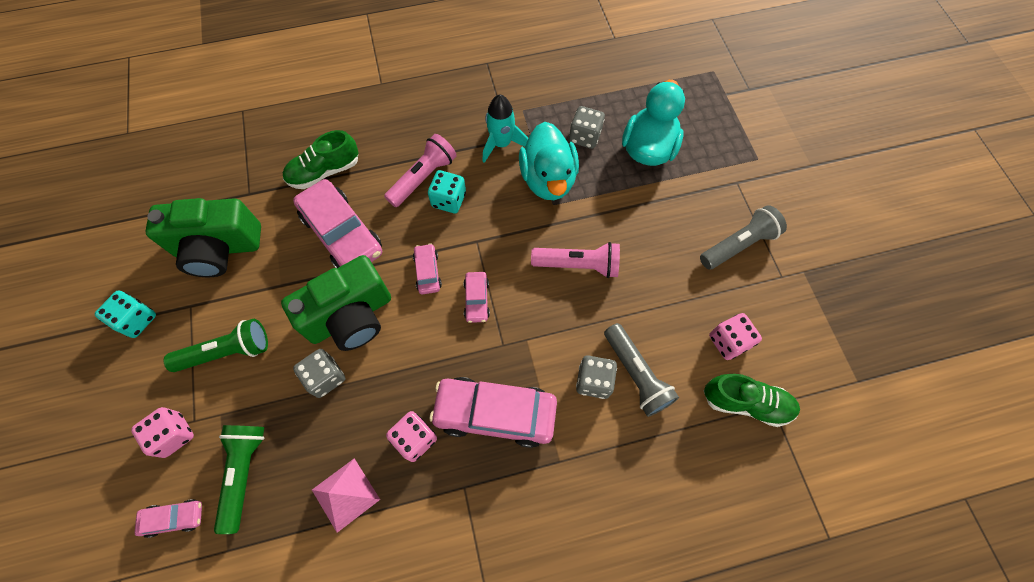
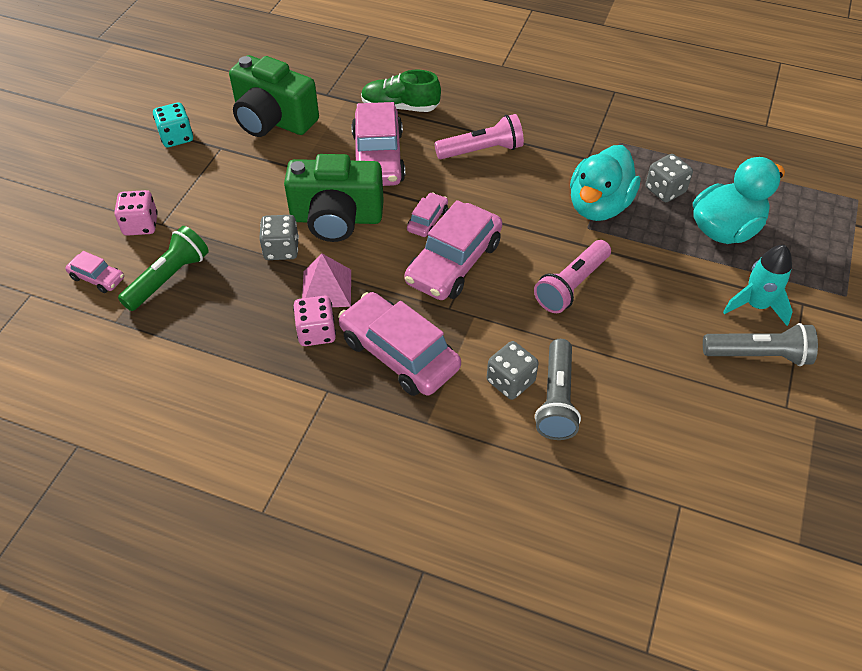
camera: 35 degrees right, 15 degrees down
(227, 352) = (222, 192): green flashlight -> none
(345, 494) = (230, 338): pink pyramid -> pink pyramid (326, 288)
(449, 200) = (491, 177): turquoise dice -> none
(476, 300) = (454, 262): pink car -> pink car, size x2.07
(501, 144) = (576, 158): turquoise rocket -> turquoise rocket (756, 305)
(578, 265) = (572, 285): pink flashlight -> pink flashlight turned 90 degrees clockwise
(728, 341) = (677, 427): pink dice -> none
(745, 403) = (652, 486): green shoe -> none

